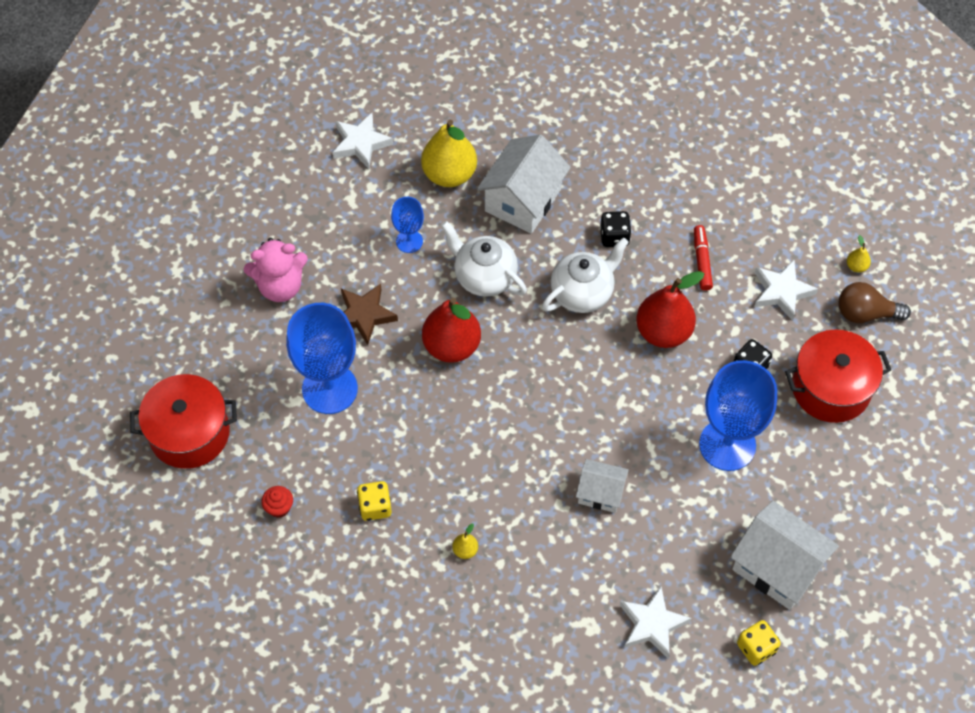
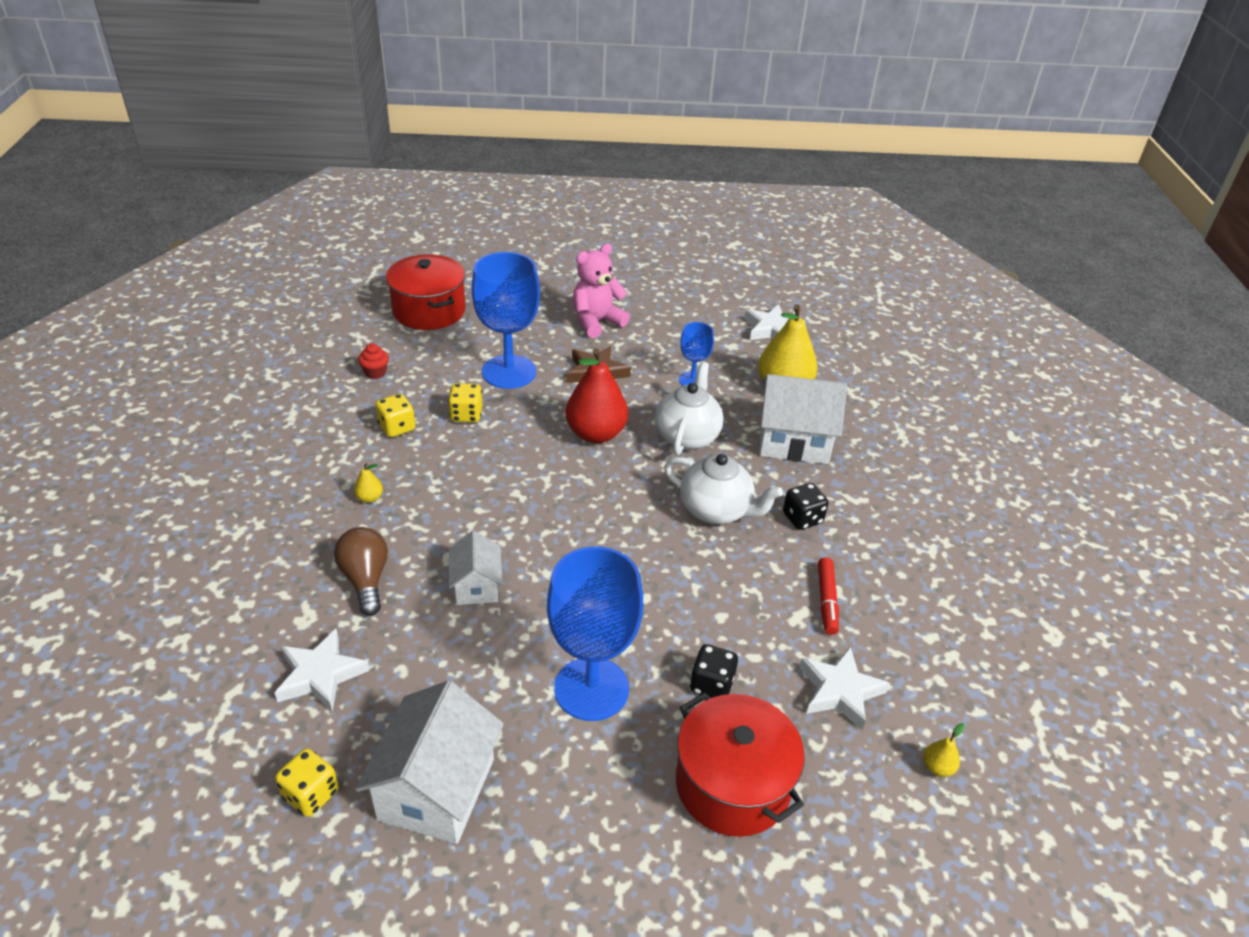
camera: 65 degrees right, 20 degrees down
(280, 286) = (596, 322): pink teddy bear -> pink teddy bear turned 90 degrees clockwise
(381, 443) = (466, 415): none -> yellow dice
(663, 332) = (710, 589): red pear -> none
(702, 261) = (826, 601): red marker -> red marker turned 120 degrees clockwise
(865, 313) = (873, 798): brown light bulb -> brown light bulb (366, 579)

